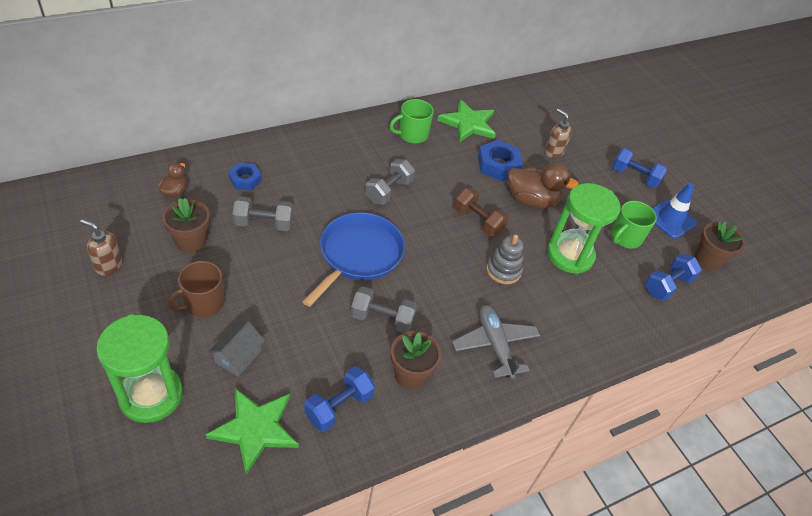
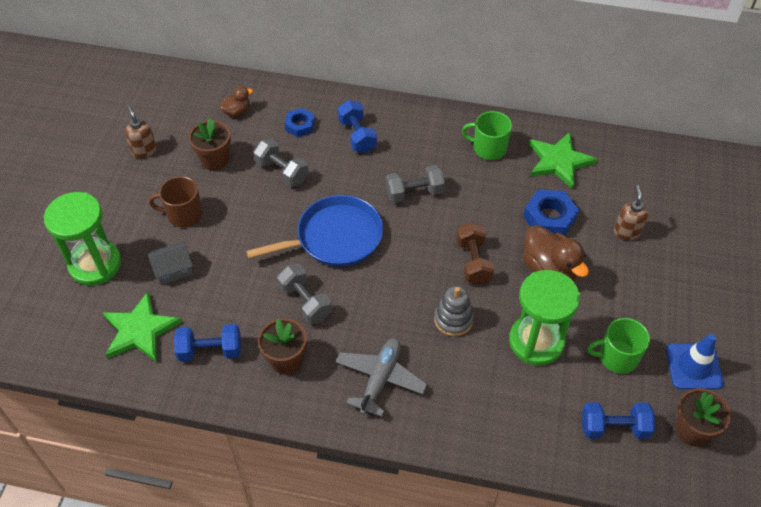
camera: 45 degrees right, 5 degrees up
(634, 177) = (698, 302): blue dumbbell -> blue dumbbell (357, 136)

